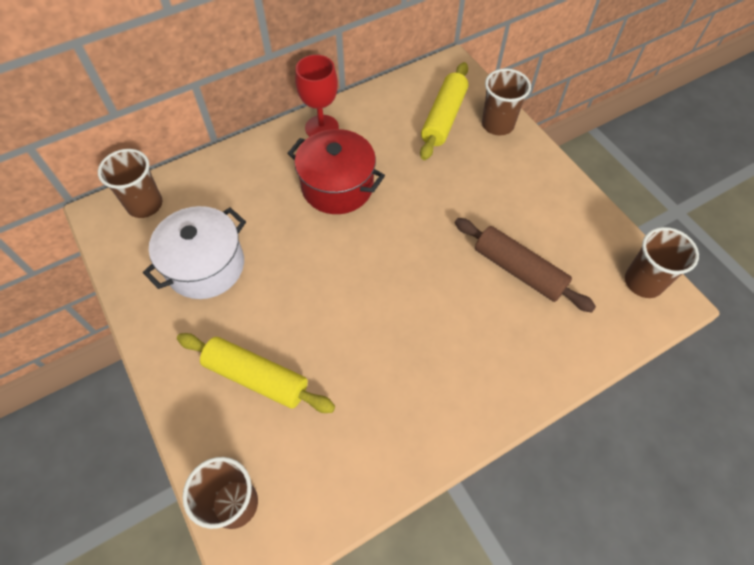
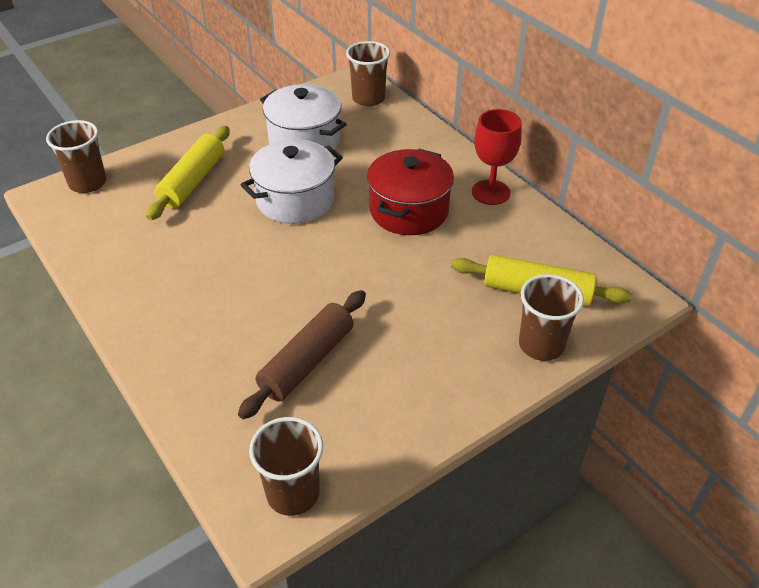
camera: 85 degrees right, 15 degrees down
(307, 276) = (295, 200): none -> white pot

